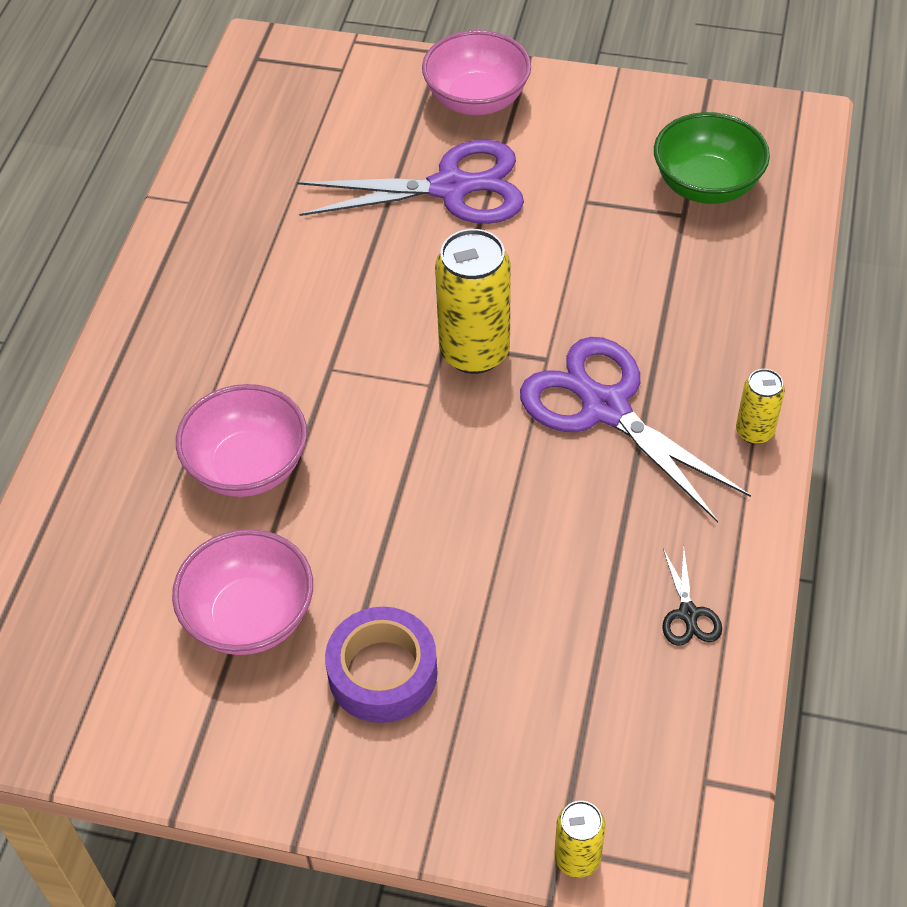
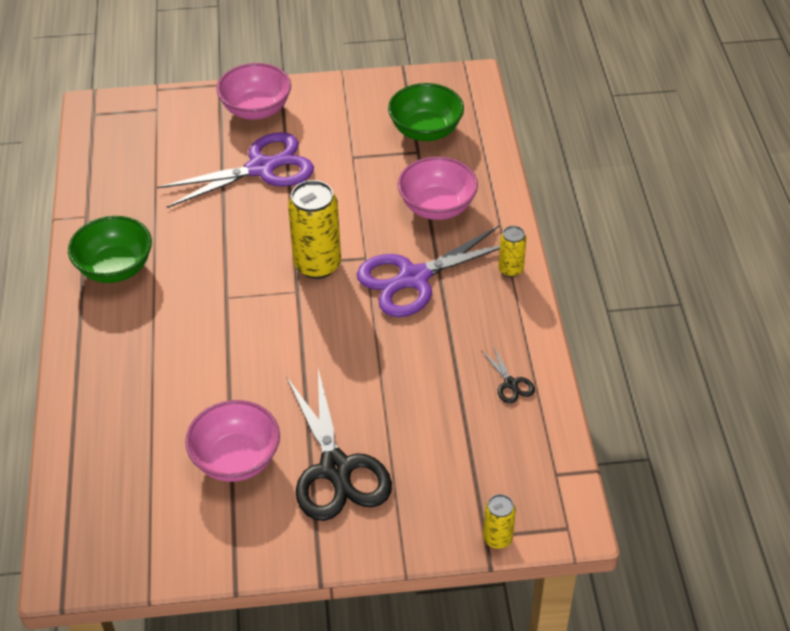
camera: 20 degrees left, 5 degrees down
(198, 286) = (115, 268): none -> green bowl
(248, 466) = (197, 370): pink bowl -> pink bowl (437, 207)
(382, 673) = (336, 468): purple tape -> black scissors
(605, 408) = (414, 278): purple scissors -> purple scissors turned 60 degrees counterclockwise

